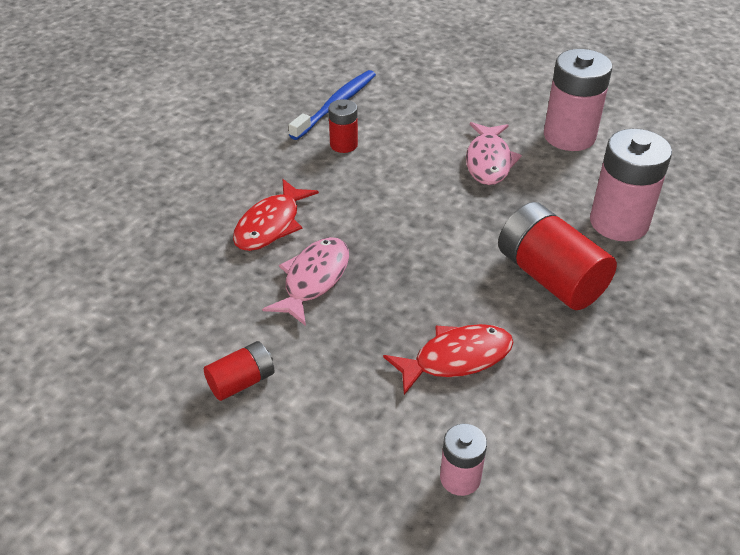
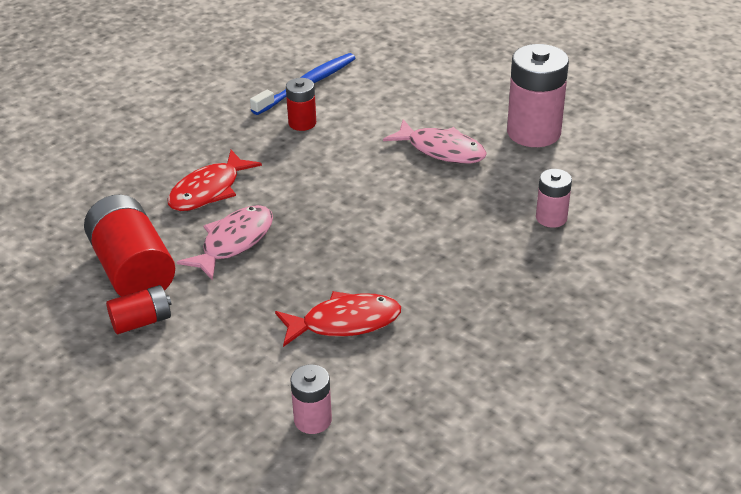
camera: 10 degrees right, 5 degrees down
(489, 161) = (441, 150): pink fish -> pink fish turned 75 degrees counterclockwise
(550, 276) = (462, 260): red battery -> red battery (133, 269)
(619, 222) = (551, 218): pink battery -> pink battery, size x0.53

